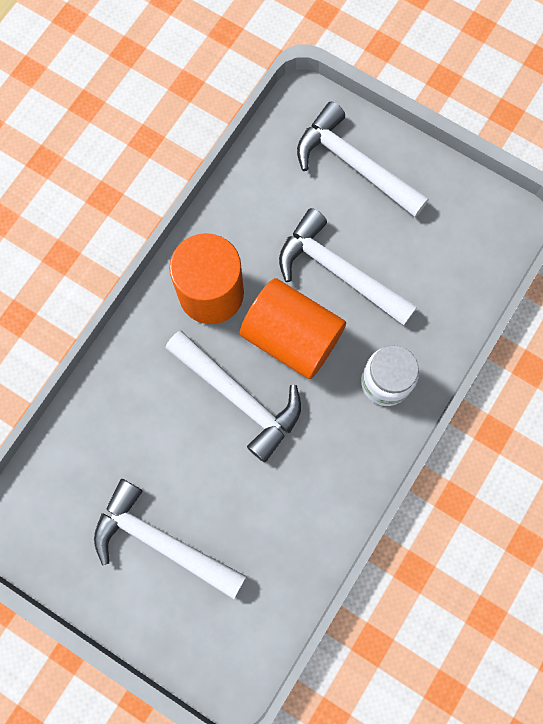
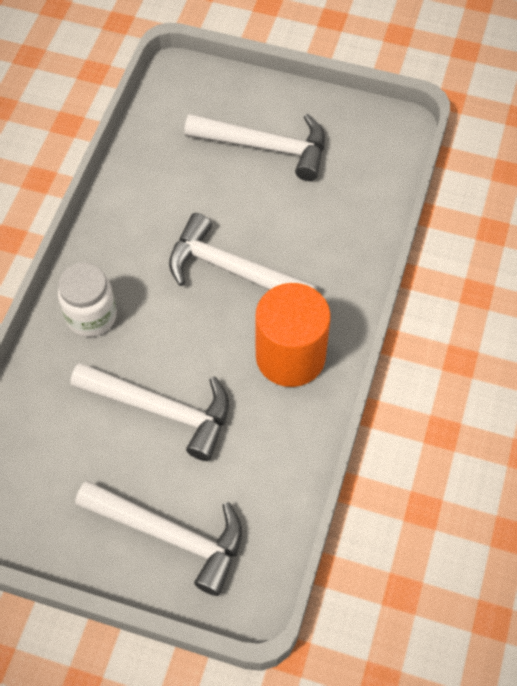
camera: 165 degrees right, 15 degrees down
(291, 337) = (195, 334): orange cylinder -> none

